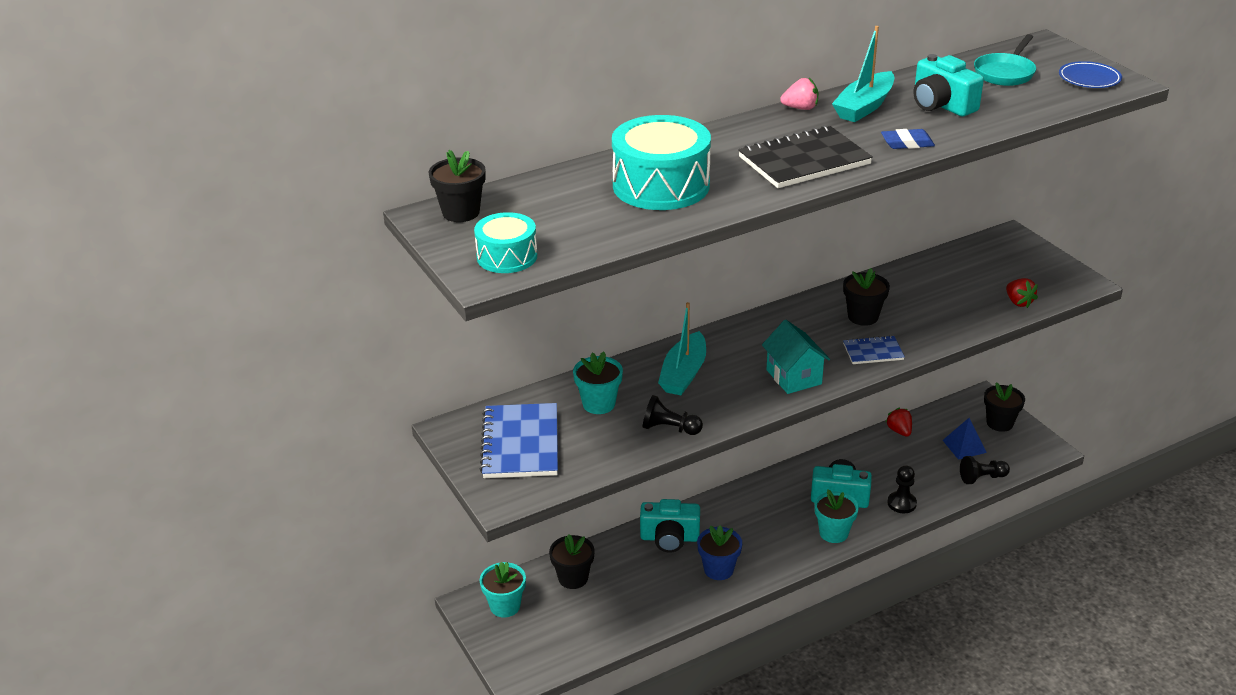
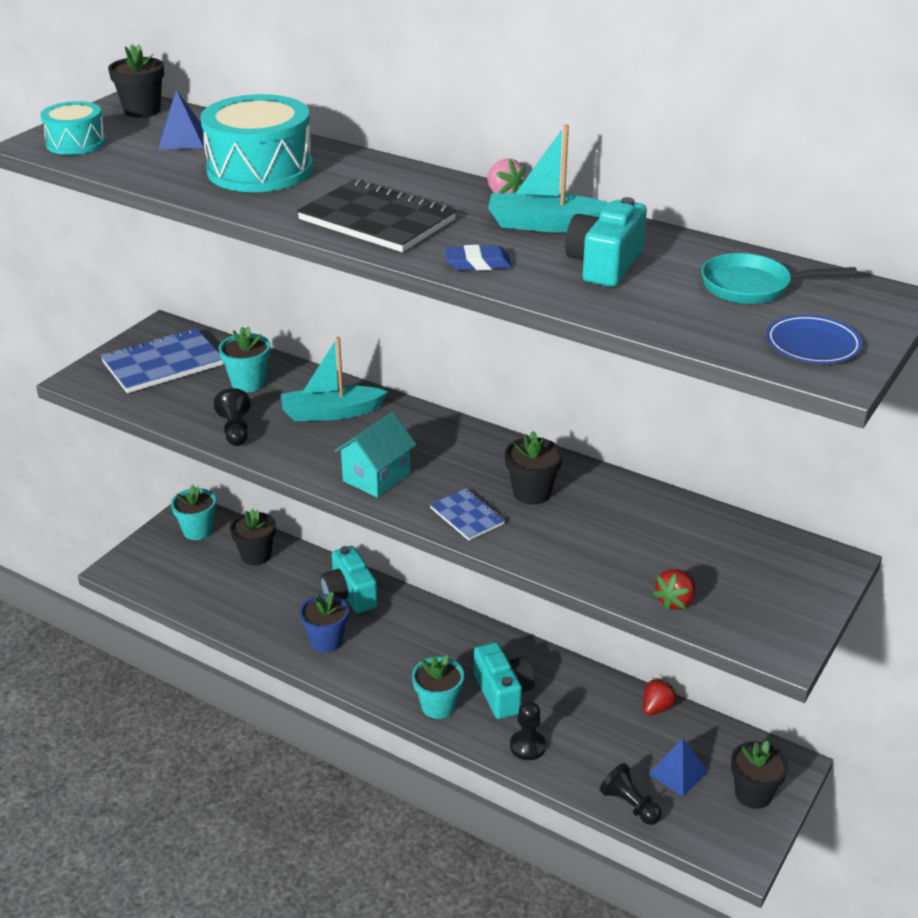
camera: 60 degrees right, 0 degrees up
(556, 206) = (182, 140): none -> blue pyramid
(907, 143) = (478, 263): blue eraser -> blue eraser turned 60 degrees counterclockwise

